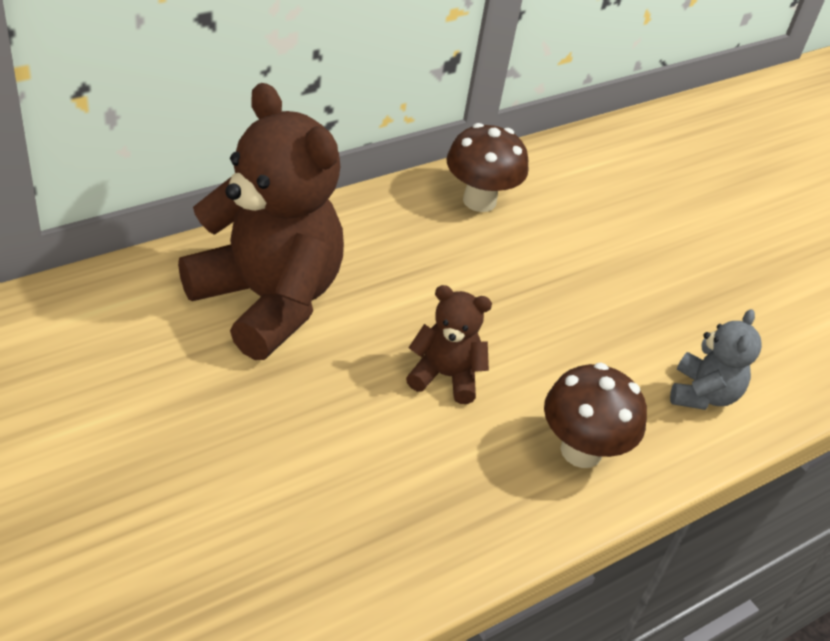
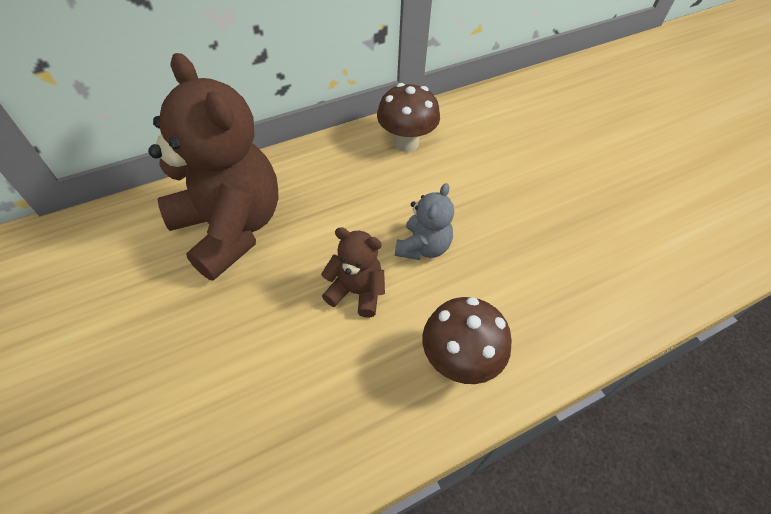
camera: 10 degrees right, 10 degrees up
(702, 394) = (567, 307): grey teddy bear -> grey teddy bear (423, 247)

